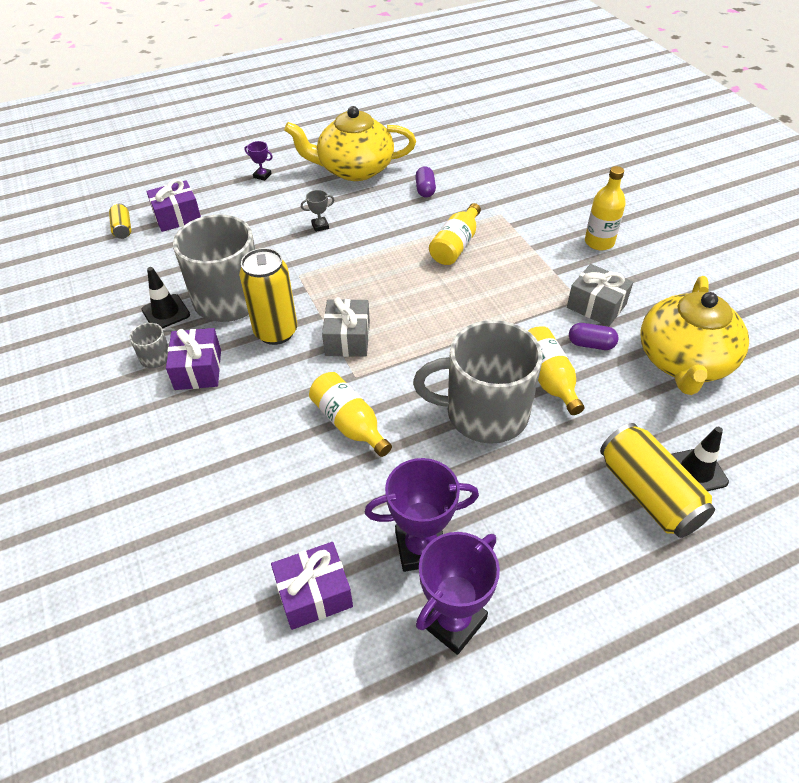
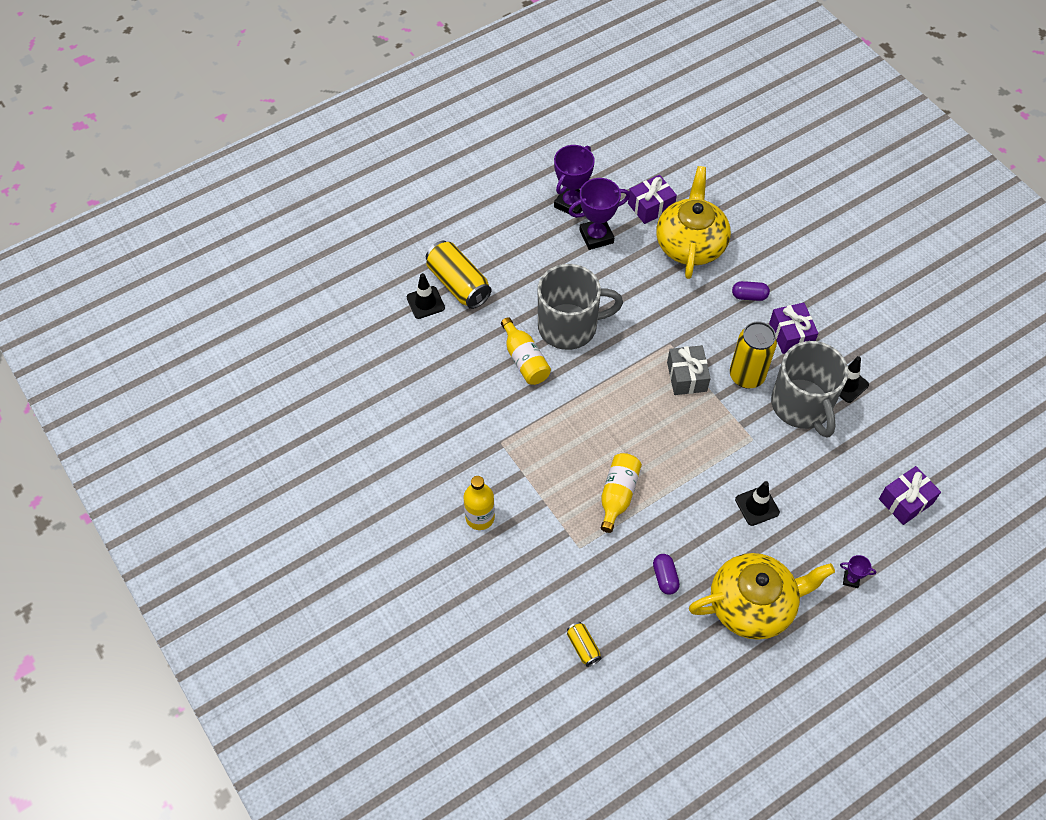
camera: 170 degrees right, 10 degrees up
(123, 228) = (949, 477): yellow can -> yellow can (583, 647)
(157, 357) = (828, 341): grey mug -> none
(320, 226) = (757, 506): grey trophy -> black traffic cone
(349, 423) = (662, 307): yellow bottle -> none
(591, 344) = (491, 395): purple capsule -> purple capsule (749, 296)
(596, 306) = (486, 436): grey gift -> none
(683, 361) = (420, 388): yellow teapot -> yellow teapot (690, 244)

